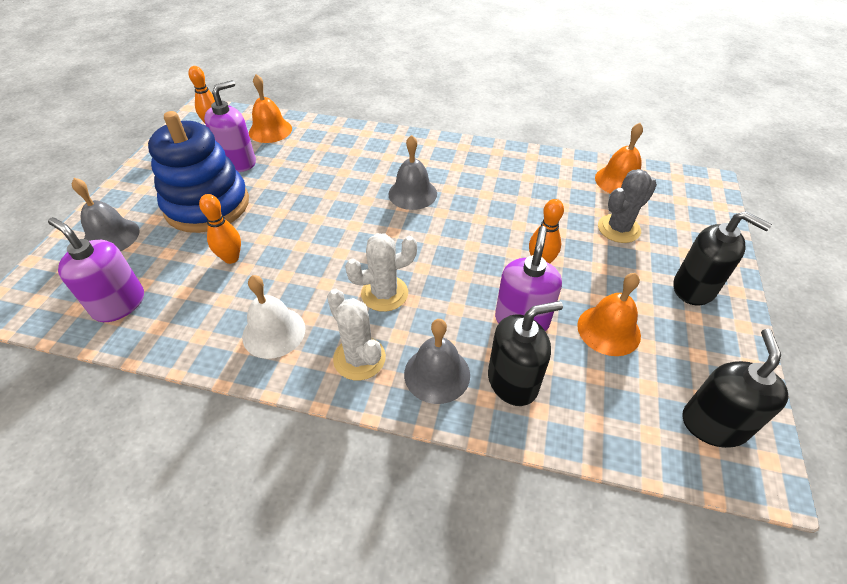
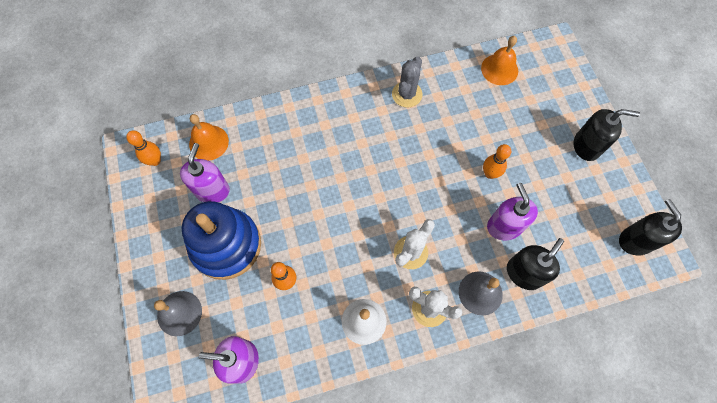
camera: 30 degrees left, 20 degrees up
(412, 193) = (369, 154): grey bell -> none
(608, 330) = (555, 206): orange bell -> none
(618, 229) = (521, 117): grey cactus -> grey cactus (407, 94)

